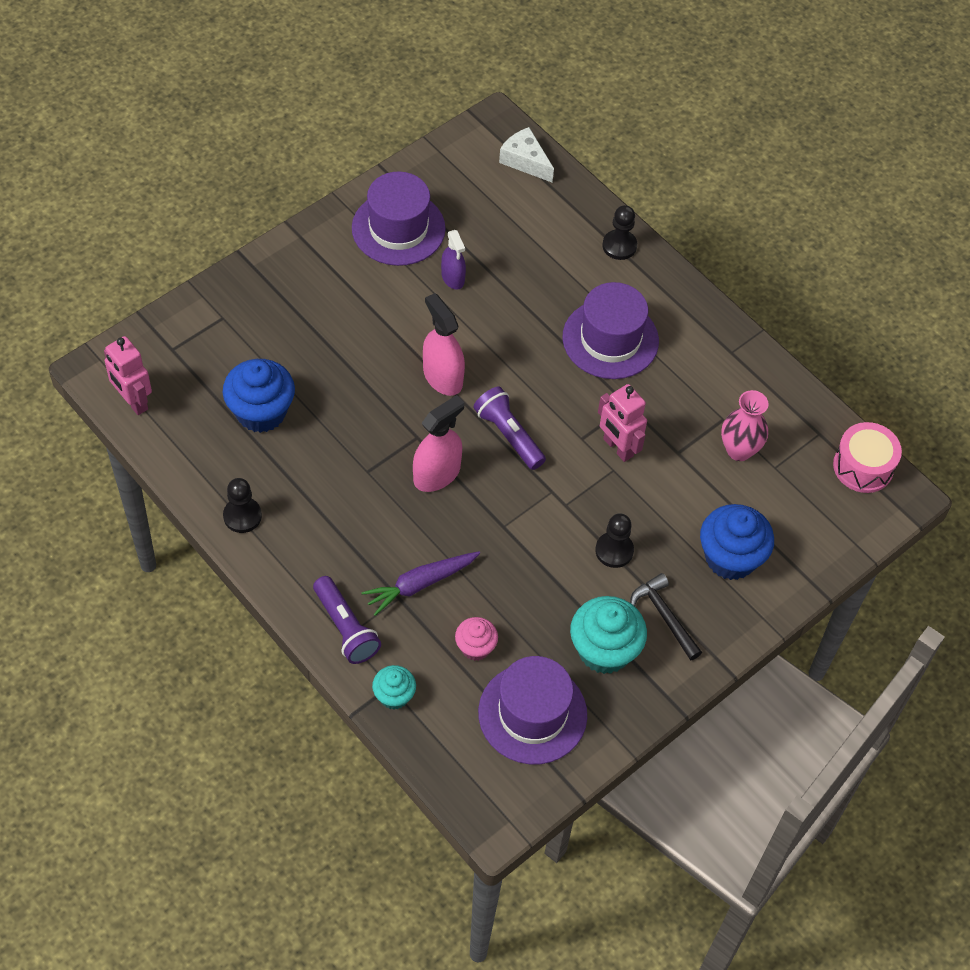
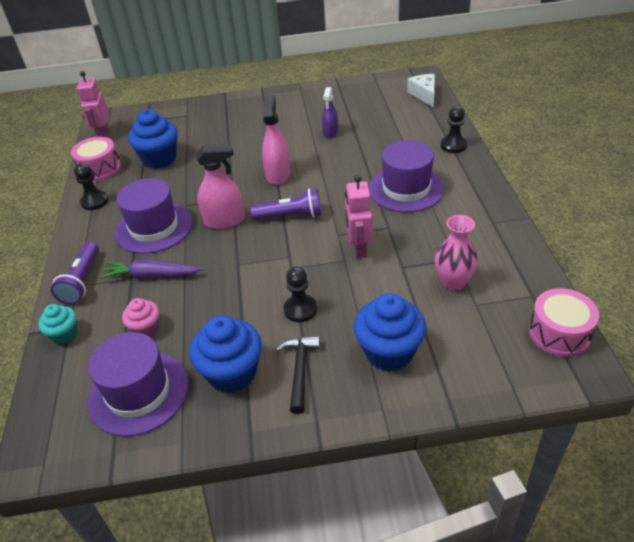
camera: 40 degrees right, 15 degrees down
(192, 461) = (100, 168): none -> pink drum
(398, 228) = (320, 104): purple hat -> purple hat (154, 227)
(509, 435) = (290, 216): purple flashlight -> purple flashlight turned 90 degrees clockwise
(604, 650) = (232, 373): turquoise cupcake -> blue cupcake

